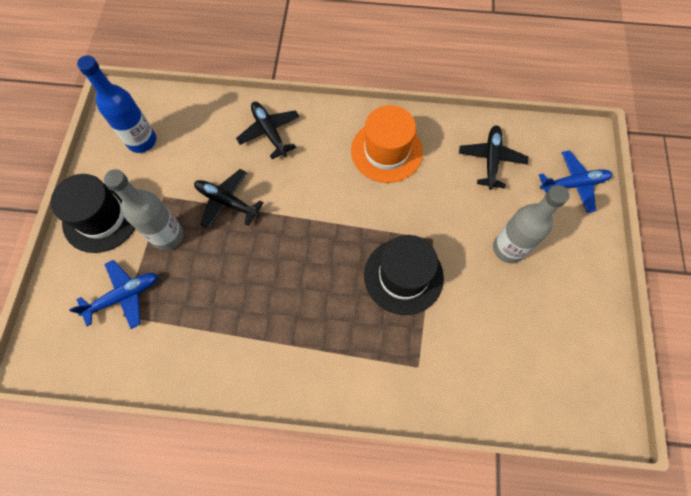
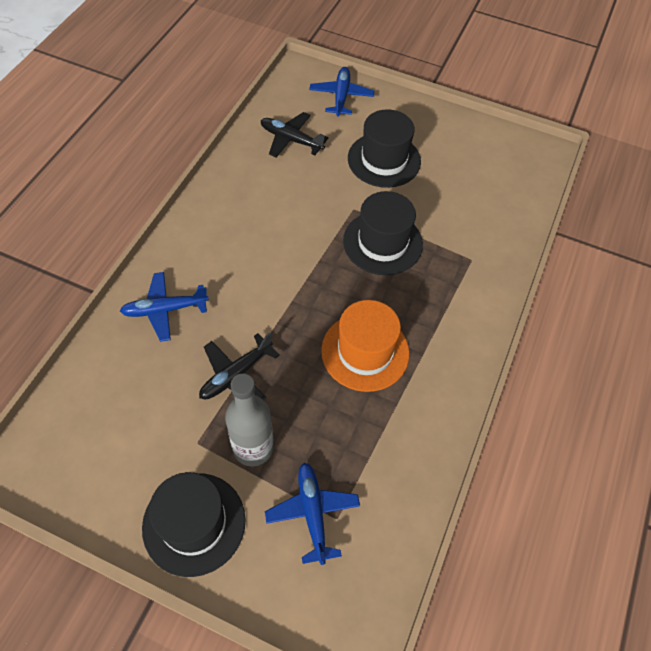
camera: 75 degrees left, 10 degrees down
(142, 141) = (103, 453): blue bottle -> none
(269, 132) = (164, 310): black plane -> blue plane
(386, 151) = (243, 213): orange hat -> orange hat (365, 352)
(508, 248) = (384, 160): grey bottle -> black hat

